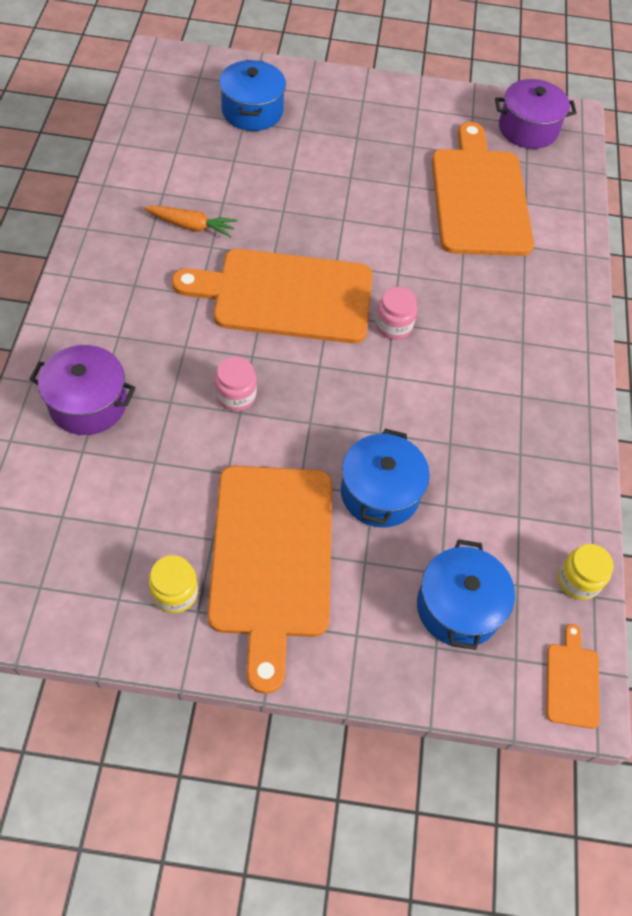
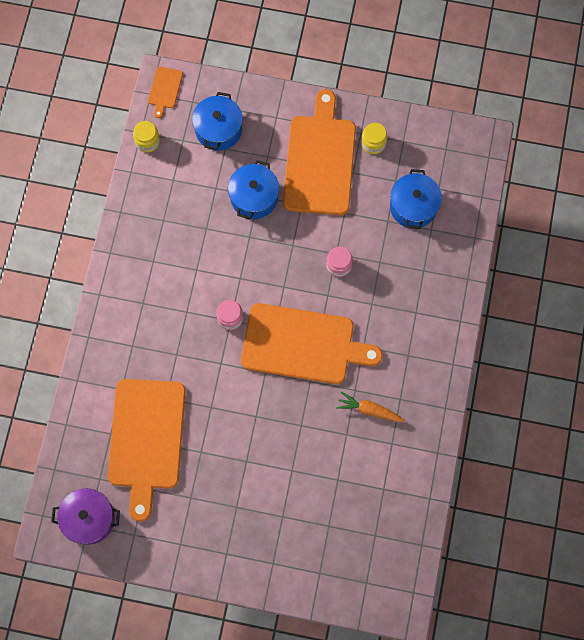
camera: 170 degrees left, 15 degrees up
(88, 403) = (431, 262): purple pot -> none
(252, 111) = (321, 538): blue pot -> blue pot (413, 206)

